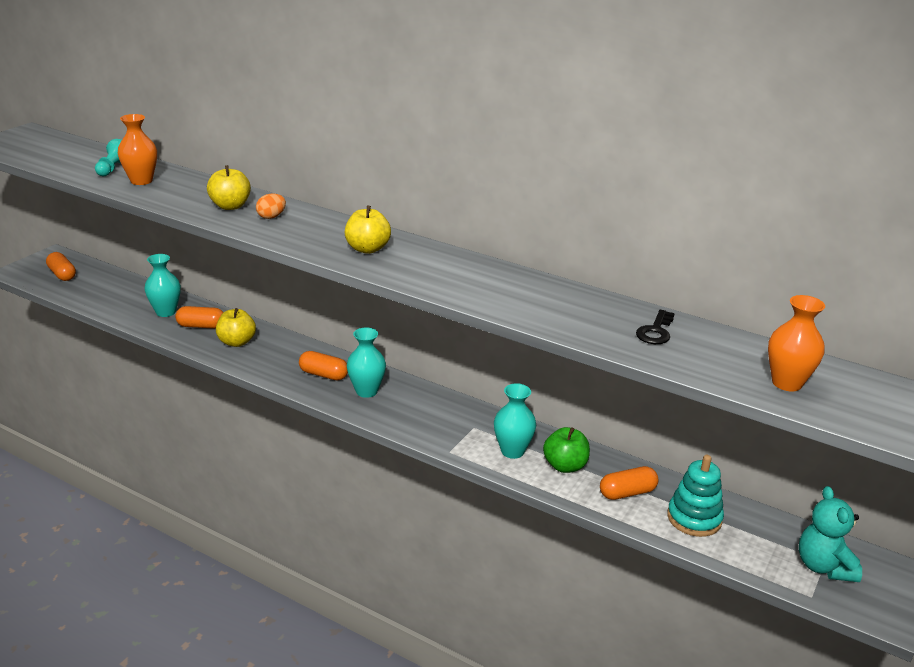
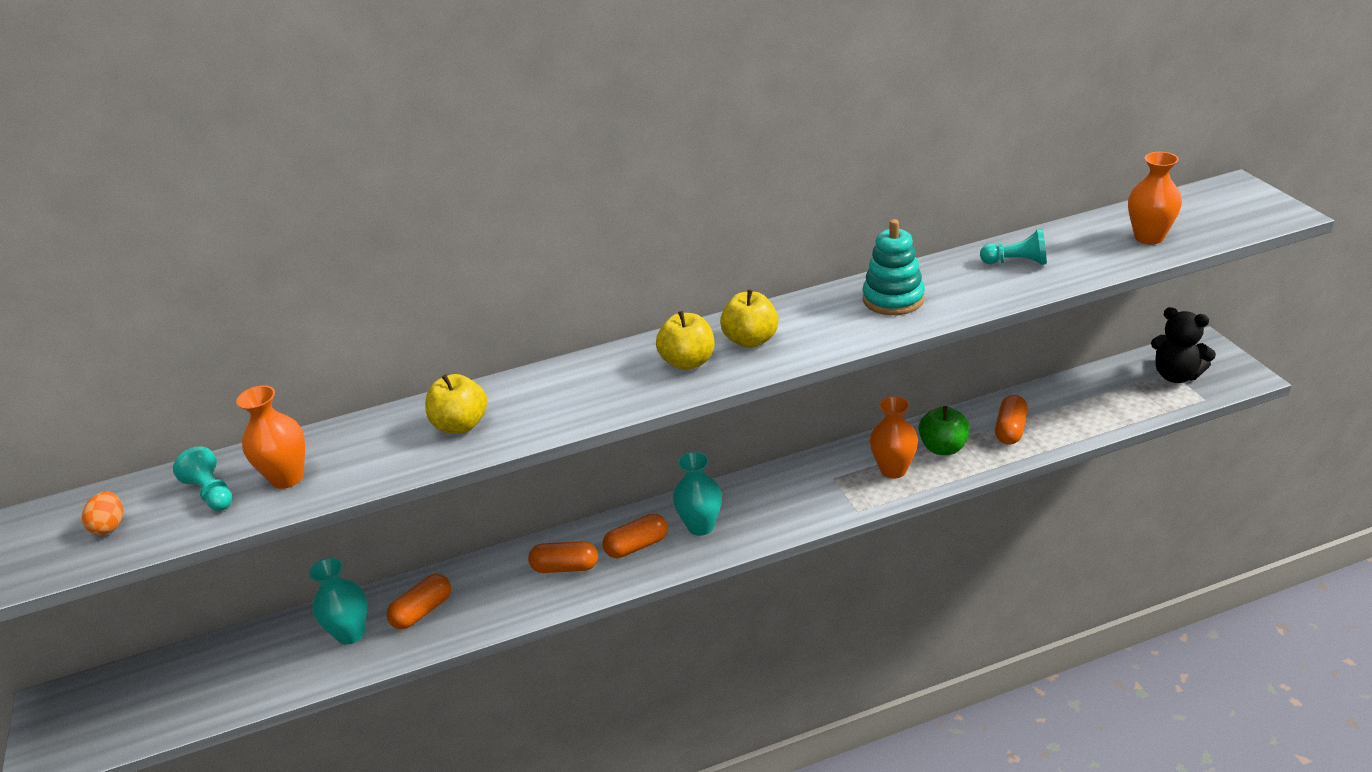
camera: 45 degrees left, 5 degrees up
(62, 274) = (119, 710): orange capsule -> orange capsule (565, 567)
(237, 342) = (494, 592): yellow apple -> yellow apple (751, 340)
(271, 217) = (529, 403): orange egg -> orange egg (110, 526)
(512, 451) = (893, 470): turquoise vase -> orange vase
(655, 331) = (1016, 262): black key -> turquoise pawn
(694, 518) = (1072, 410): turquoise stacking toy -> turquoise stacking toy (893, 299)
(823, 566) = (1176, 375): turquoise teddy bear -> black teddy bear

